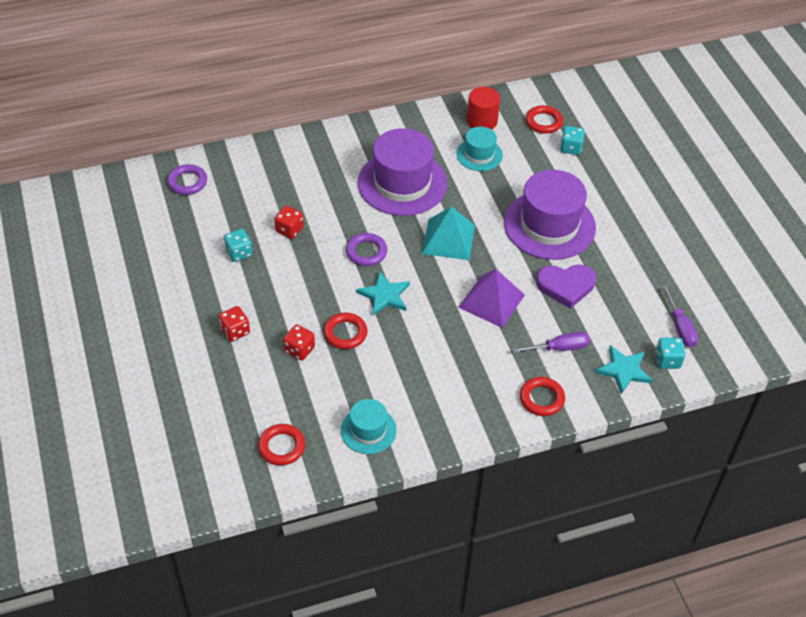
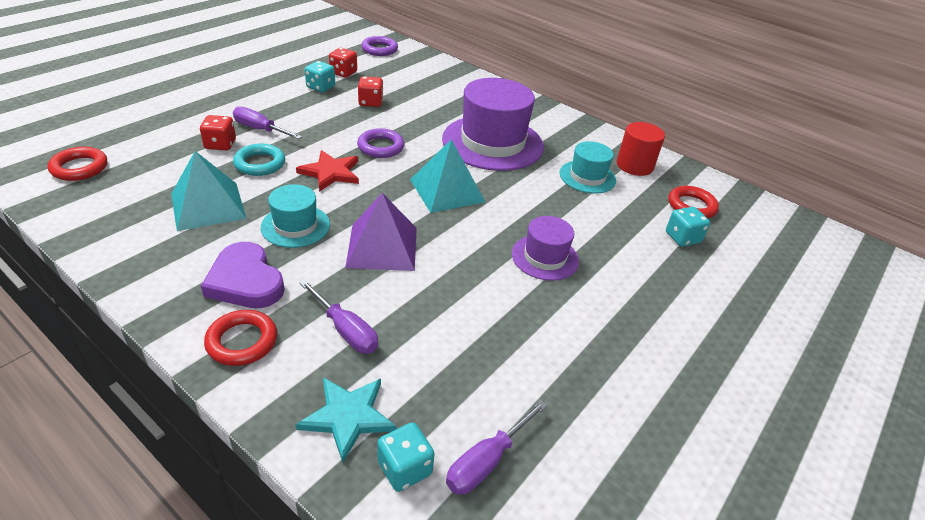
camera: 55 degrees right, 10 degrees down
(235, 331) = (223, 108): red dice -> red dice (343, 73)
(290, 317) = (260, 129): none -> purple screwdriver
(345, 333) = (260, 163): red ring -> turquoise ring
(368, 430) = (124, 214): turquoise hat -> turquoise hat (295, 226)
(384, 295) = (330, 172): turquoise star -> red star
(386, 379) = (208, 206): none -> turquoise pyramid
(549, 225) = (545, 257): purple hat -> purple hat, size x0.53
(566, 286) = (459, 303): purple heart -> purple heart (245, 281)

